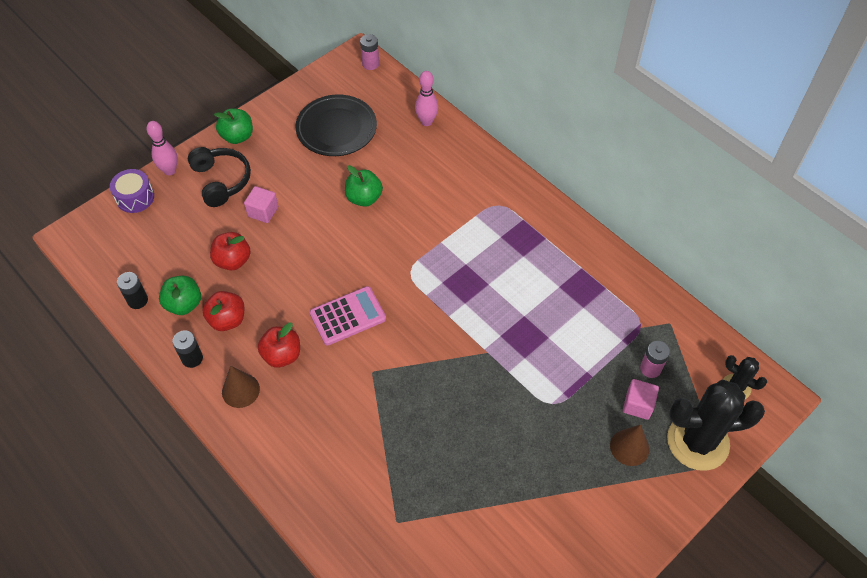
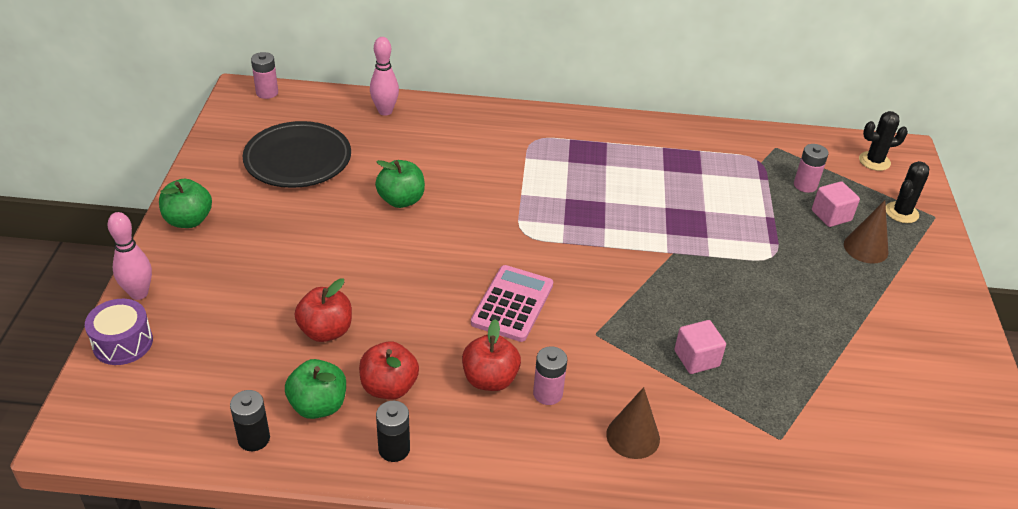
camera: 45 degrees left, 15 degrees down
(221, 181) = (219, 269): black headphones -> none
(240, 390) = (487, 440): brown cone -> brown cone (633, 436)
(263, 212) = (305, 269): pink cube -> pink cube (696, 358)
(302, 388) = (547, 393): none -> pink battery
(698, 442) = (901, 212): black cactus -> black cactus, size x0.50

